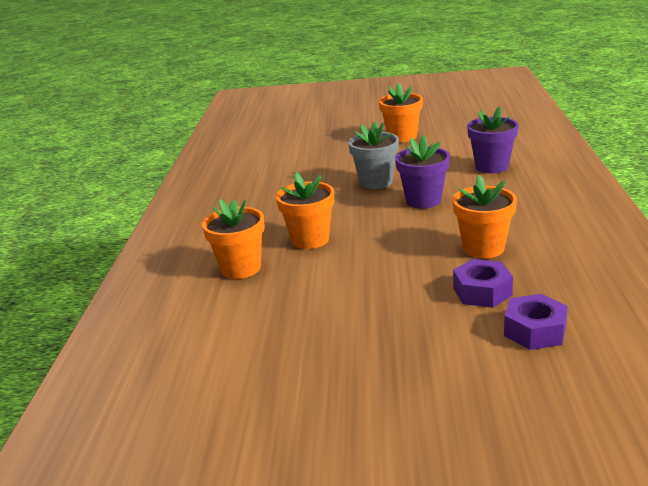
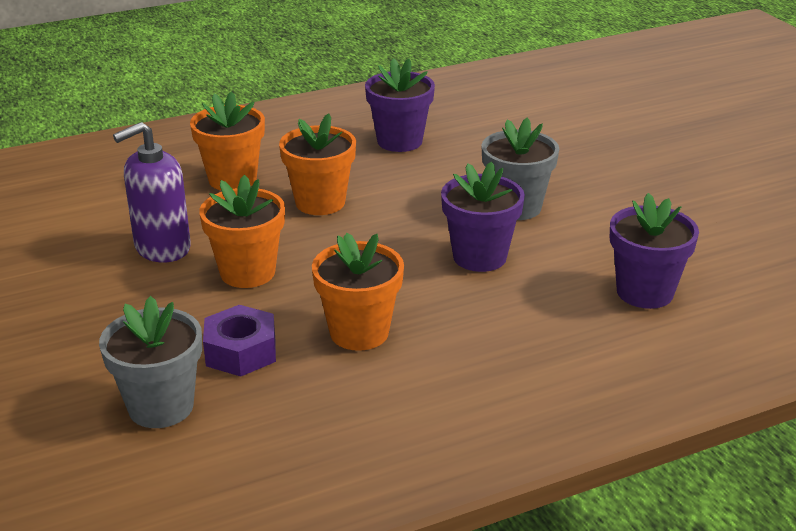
camera: 60 degrees right, 5 degrees up
(255, 202) = (399, 141): none -> purple flower pot
(317, 309) = (162, 248): none -> purple soap dispenser
(402, 137) = (701, 190): orange flower pot -> orange flower pot (247, 272)
(535, 331) = (161, 407): purple nut -> grey flower pot

